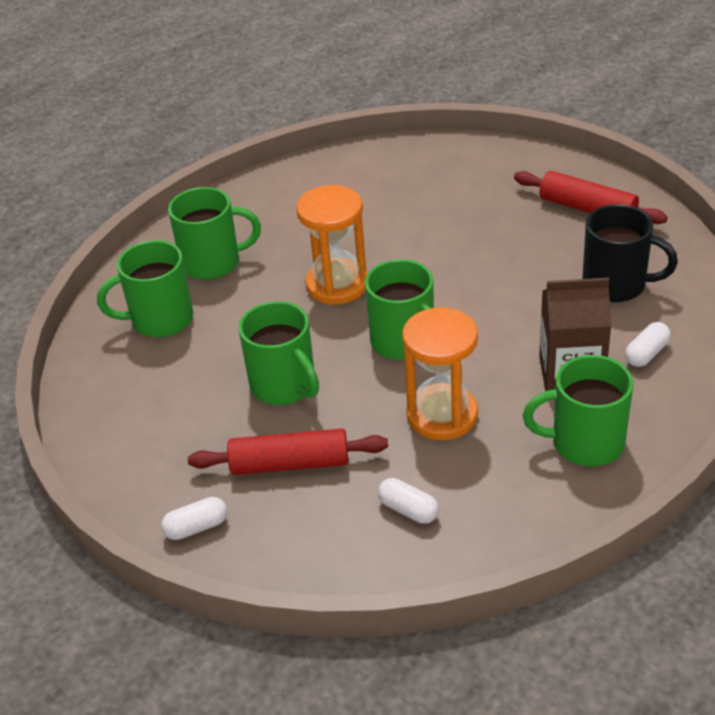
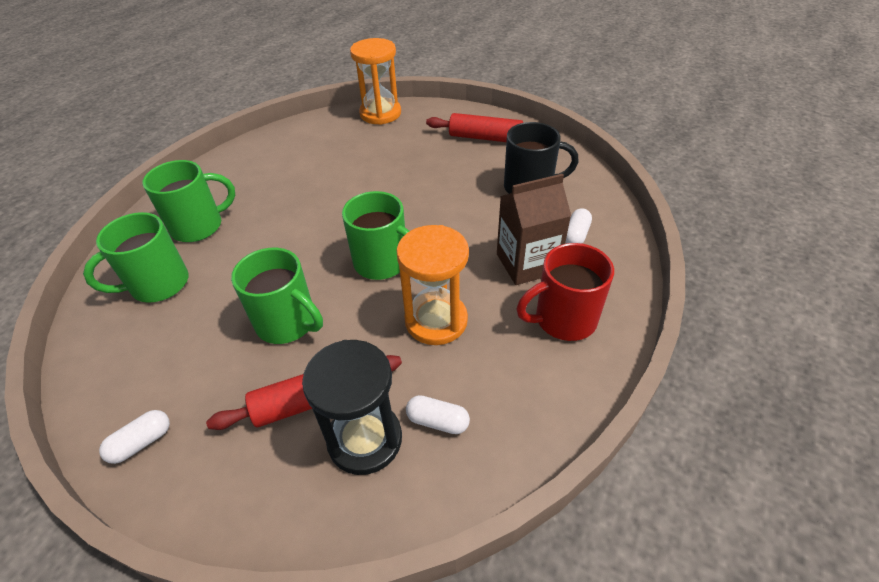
camera: 20 degrees left, 5 degrees up
(196, 527) = (231, 496): white capsule -> white capsule (141, 442)
(331, 509) = (365, 439): none -> black hourglass
(337, 285) = (311, 225): orange hourglass -> orange hourglass (380, 113)
(585, 443) = (563, 319): green mug -> red mug

